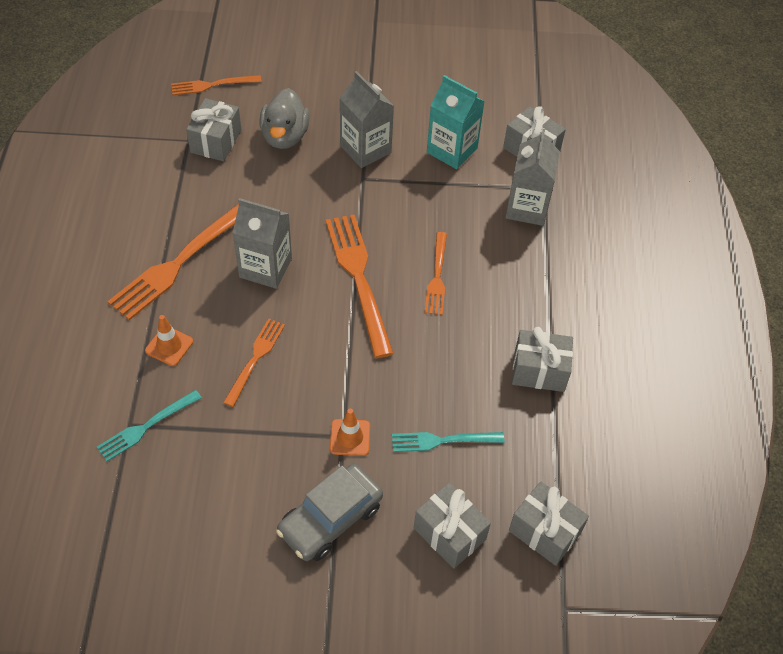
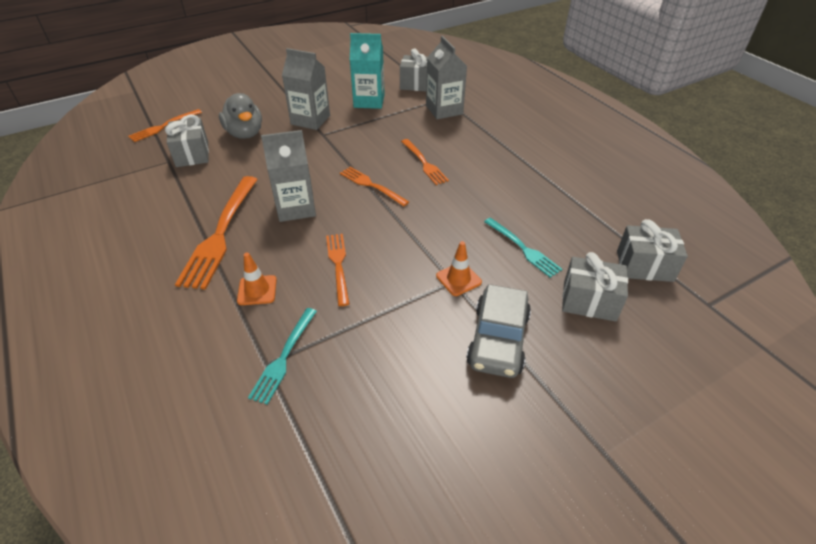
camera: 30 degrees left, 10 degrees down
(358, 278) = (371, 185): orange fork -> orange fork, size x0.57
(442, 441) = (523, 248): turquoise fork -> turquoise fork turned 90 degrees counterclockwise
(539, 371) = (540, 182): grey gift -> none

